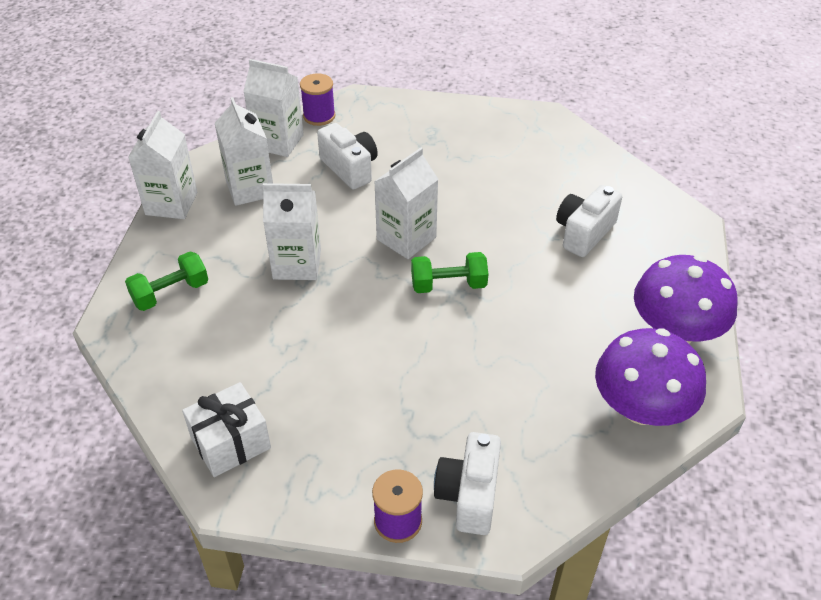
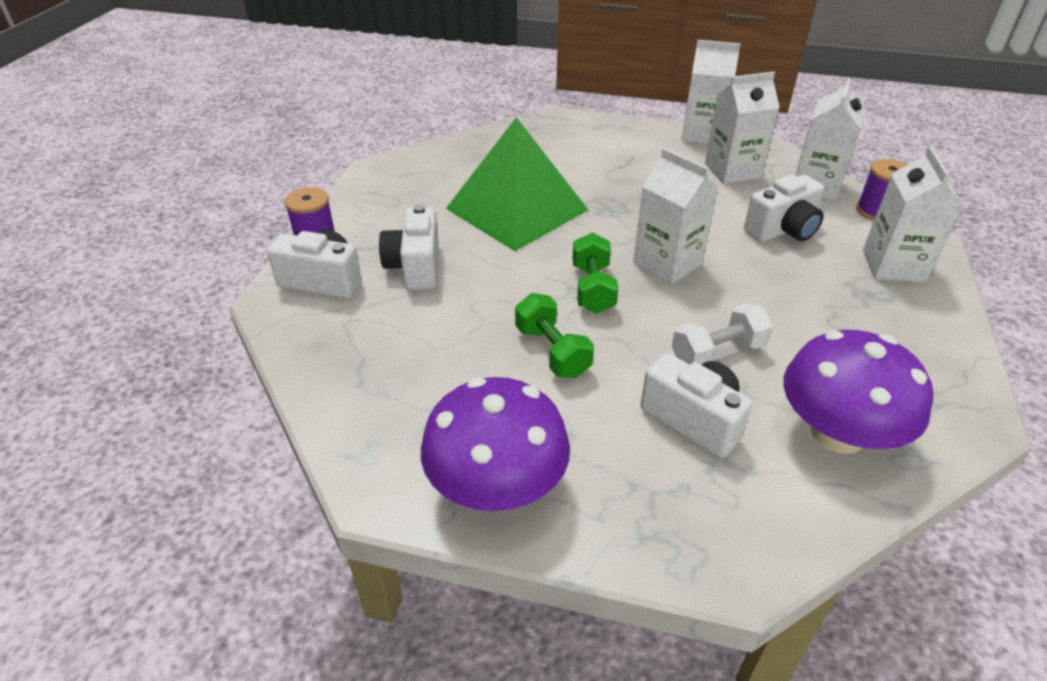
camera: 95 degrees right, 5 degrees down
(170, 293) = (587, 139): green dumbbell -> green dumbbell (552, 351)
(230, 443) = (423, 168): white gift -> none
(297, 264) = (624, 196): white carton -> white carton (893, 266)
(322, 345) = (517, 209): none -> green pyramid
(434, 418) = (415, 267): none -> white camera
(514, 217) = (717, 353): none -> white dumbbell
(641, 407) = (380, 422): purple mushroom -> purple mushroom (837, 433)

